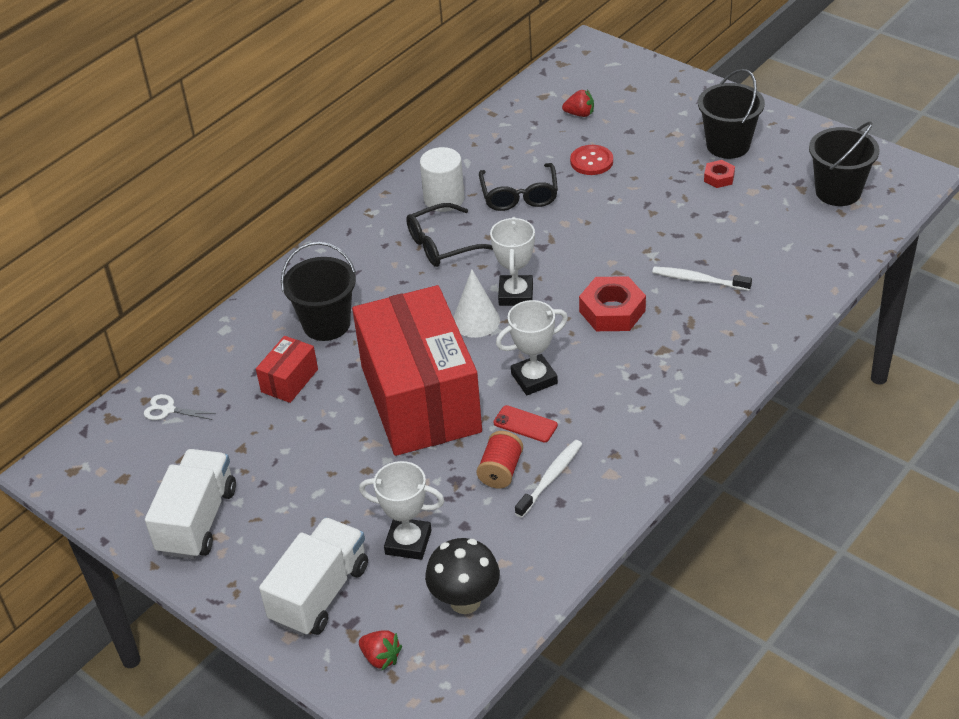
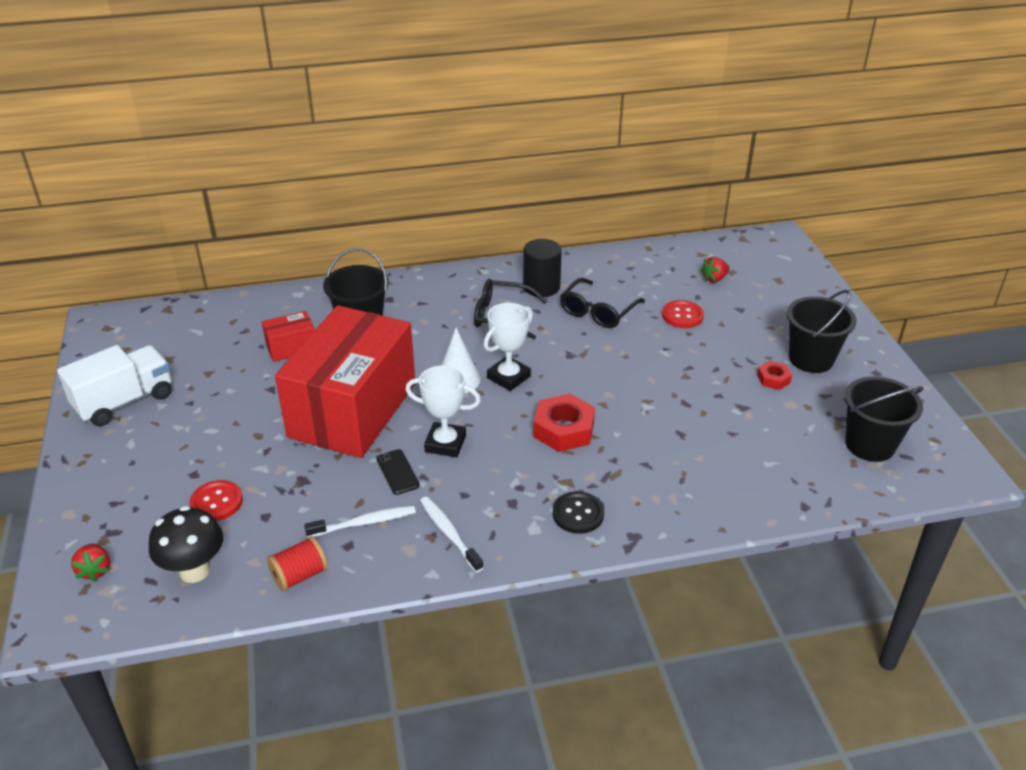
camera: 35 degrees right, 5 degrees down
(168, 410) = (202, 323): white scissors -> none
(320, 593) = (122, 498): white truck -> none
(408, 542) = (216, 502): white trophy -> red button
(444, 199) = (541, 287): white cylinder -> black cylinder
(500, 471) = (338, 494): red spool -> red spool (300, 575)
(525, 424) = (397, 472): red phone -> black phone
(579, 114) = (714, 279): red strawberry -> red strawberry turned 105 degrees clockwise
(698, 280) = (661, 446): white toothbrush -> white toothbrush (449, 533)
(700, 368) = (578, 514): none -> black button

